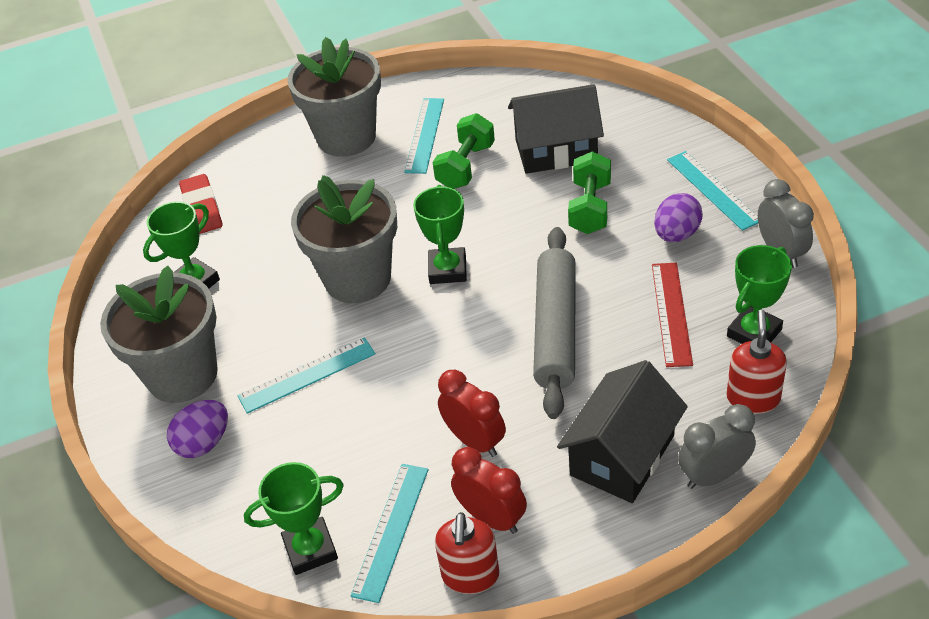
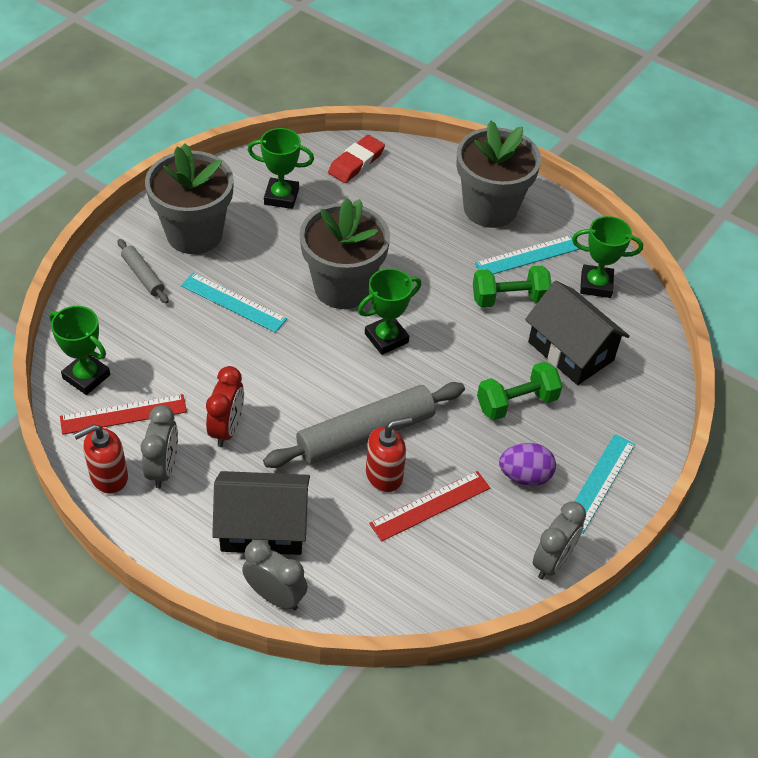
camera: 50 degrees right, 5 degrees up
(204, 443) = (143, 276): purple egg -> grey rolling pin
(390, 530) = (123, 414): turquoise ruler -> red ruler
(492, 518) = (163, 469): red clock -> grey clock
(753, 398) = (370, 596): red soap dispenser -> red soap dispenser (384, 475)
(754, 333) = (443, 573): green trophy -> green trophy (596, 284)

